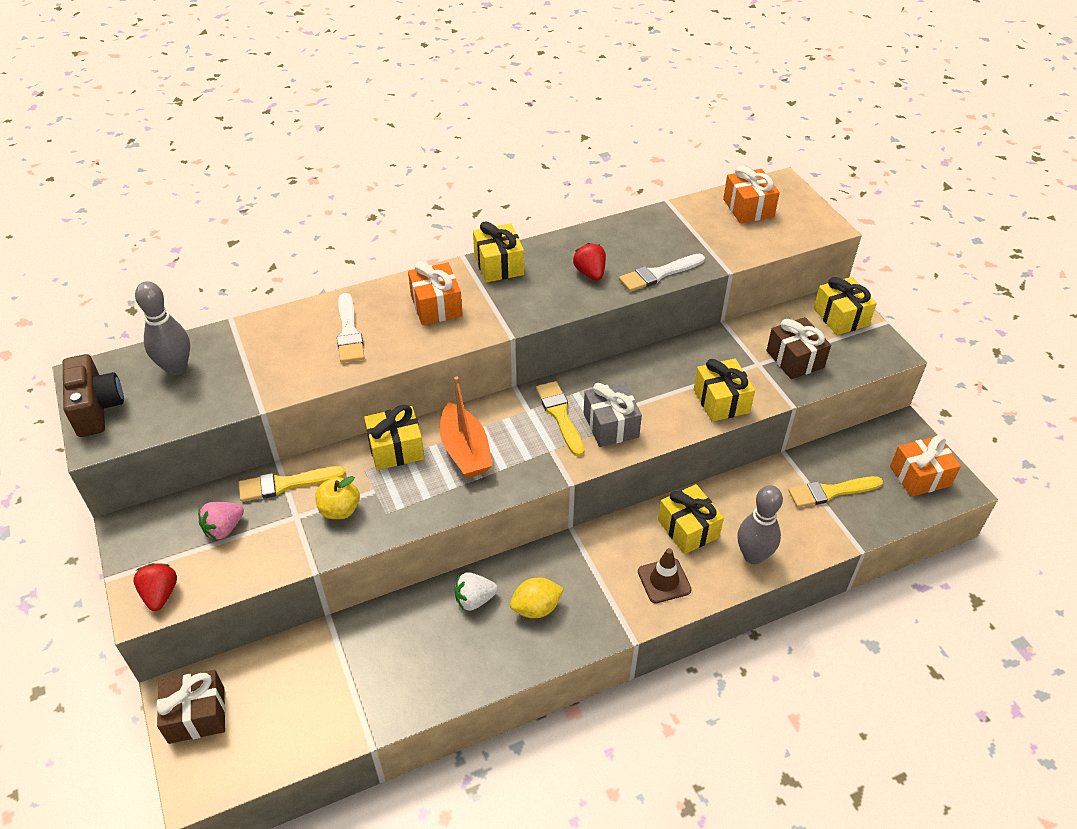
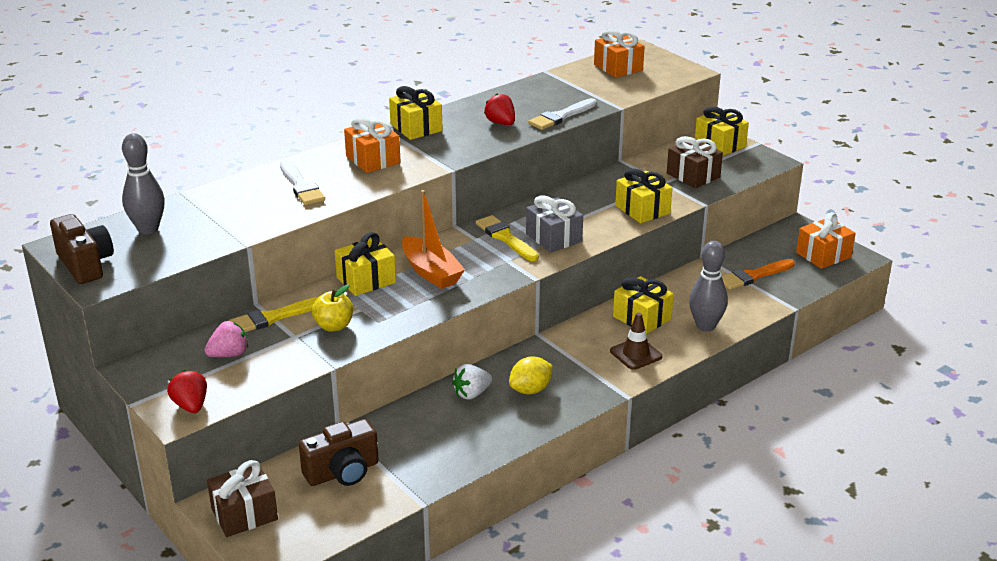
camera: 15 degrees left, 15 degrees down
(224, 528) = (229, 354): pink strawberry -> pink strawberry turned 150 degrees counterclockwise
(309, 681) = (342, 472): none -> brown camera
(830, 492) = (753, 276): yellow brush -> orange brush

